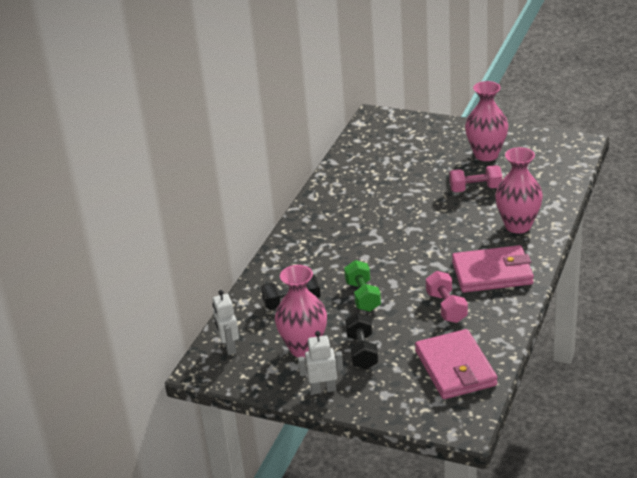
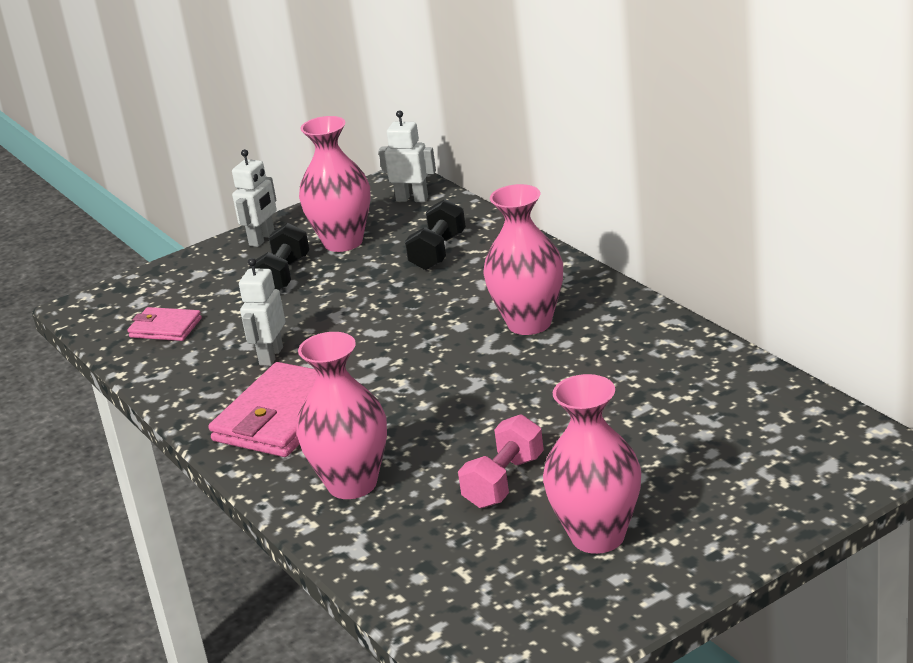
camera: 125 degrees right, 5 degrees down
(345, 236) = (529, 323): none -> pink vase
(362, 351) = (283, 276): black dumbbell -> black dumbbell turned 75 degrees clockwise
(363, 296) = (379, 302): green dumbbell -> none
(446, 307) = (271, 356): pink dumbbell -> white robot
(455, 368) = (165, 328): pink wallet -> pink wallet, size x0.55

